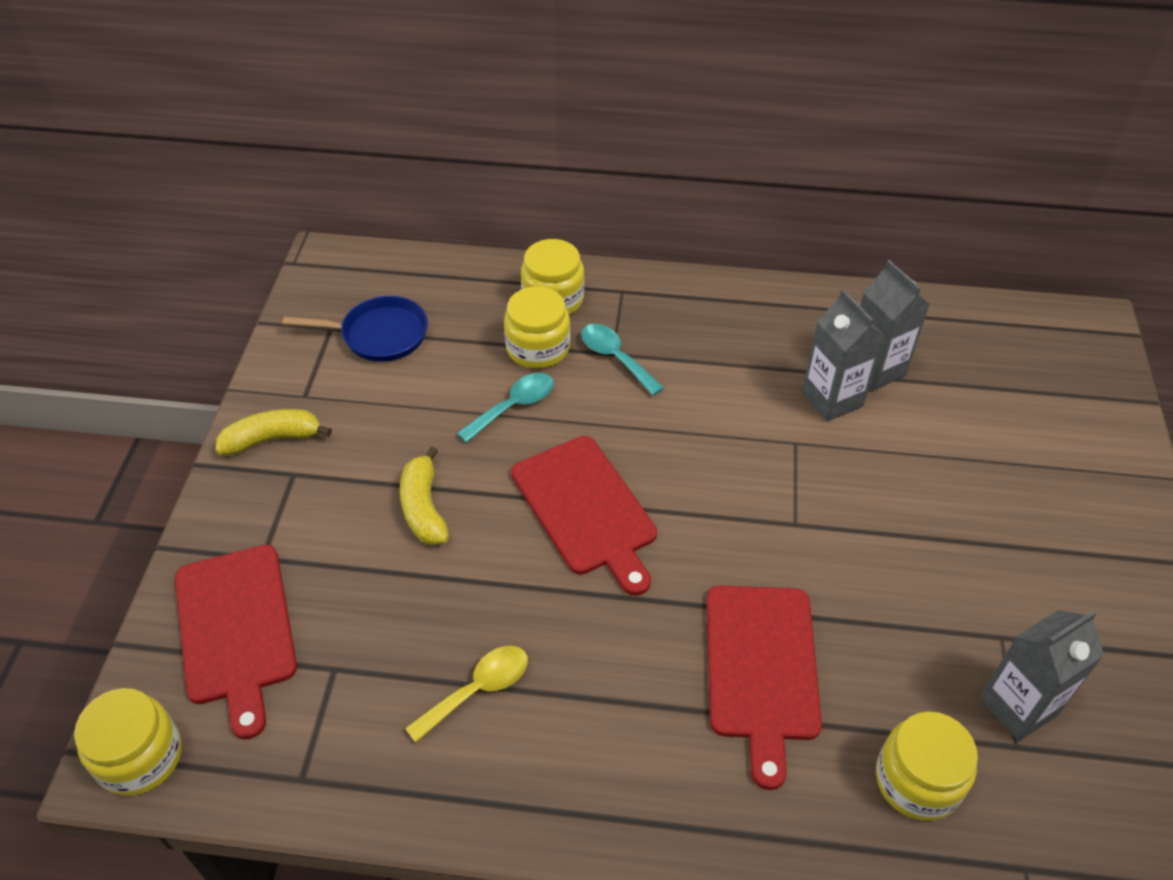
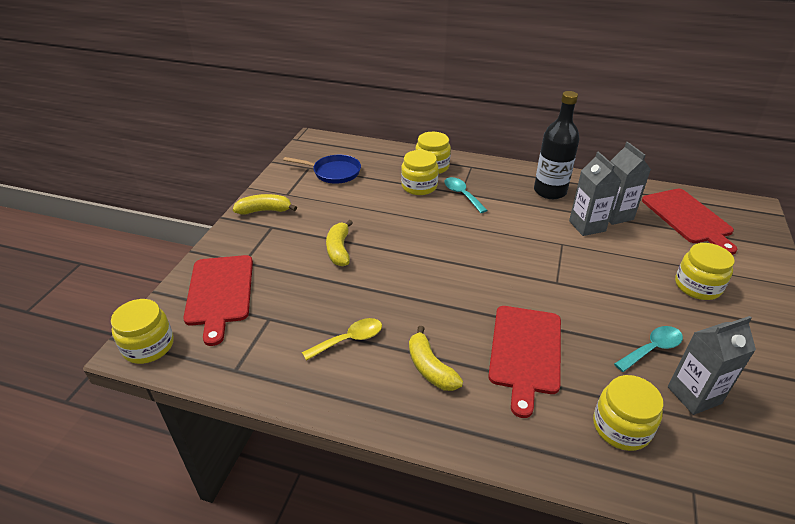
camera: 10 degrees right, 10 degrees down
(514, 406) = (400, 210): turquoise spoon -> turquoise spoon (652, 349)
(586, 509) = (432, 261): red cutting board -> red cutting board (688, 218)
(617, 723) = (430, 368): none -> yellow banana
(763, 331) = (550, 191): none -> black bottle
(1013, 499) = (697, 286): none -> yellow jar

